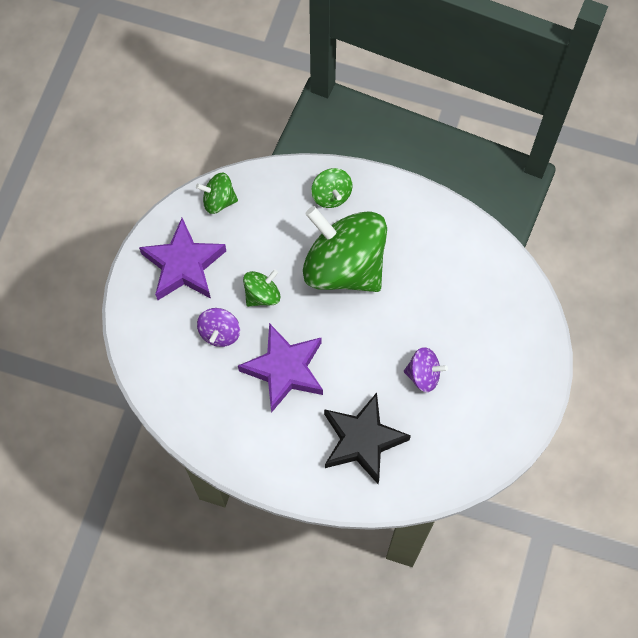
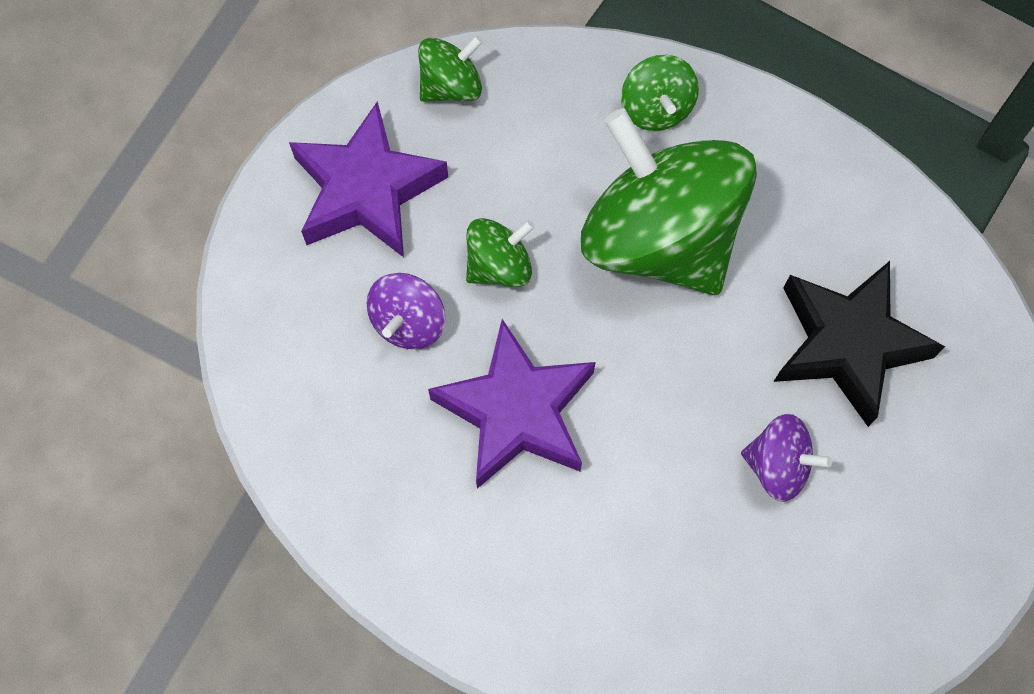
camera: 10 degrees right, 0 degrees up
(218, 200) = (451, 86): green spinning top -> green spinning top turned 135 degrees clockwise
(362, 440) = (641, 573): black star -> black star (848, 345)

